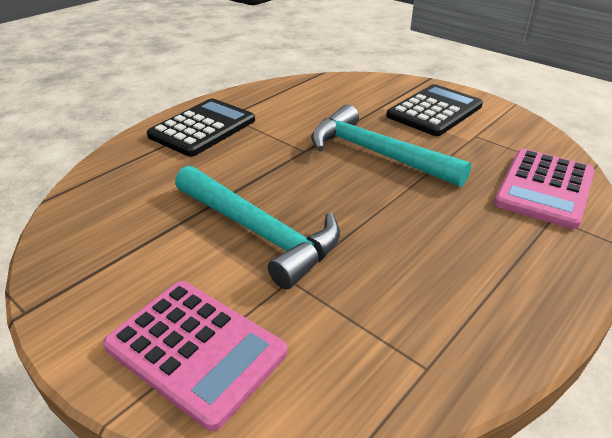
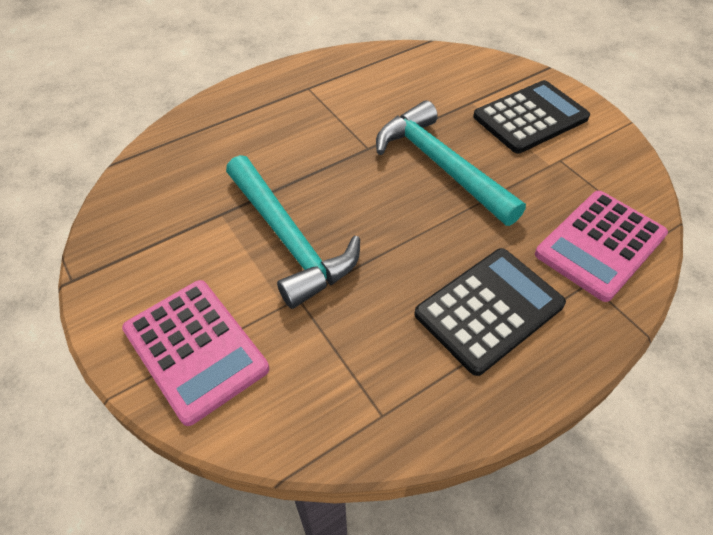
camera: 15 degrees right, 15 degrees up
(203, 128) = (277, 101): black calculator -> black calculator (489, 310)

